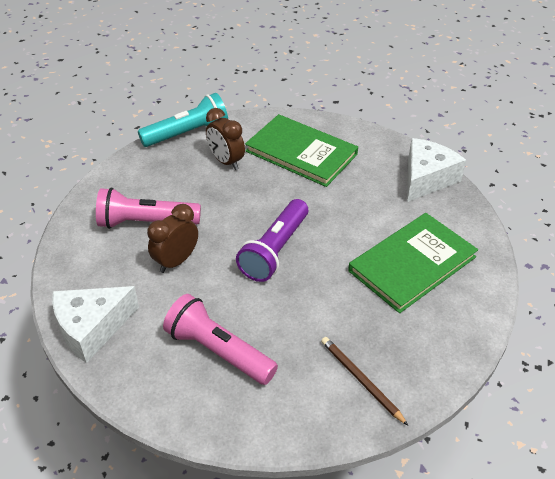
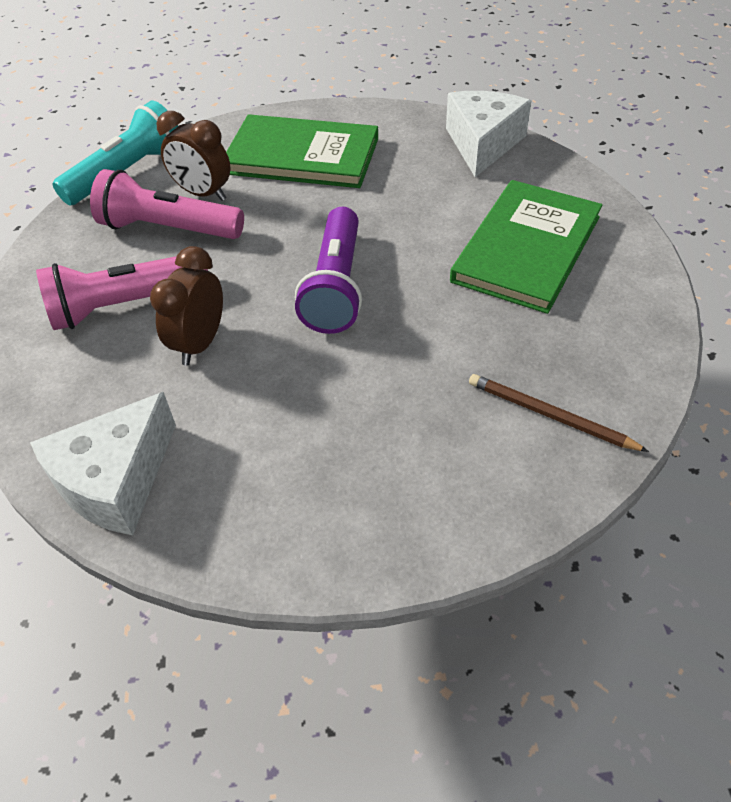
camera: 20 degrees left, 5 degrees up
(218, 351) = (330, 445): pink flashlight -> pink flashlight (168, 228)

